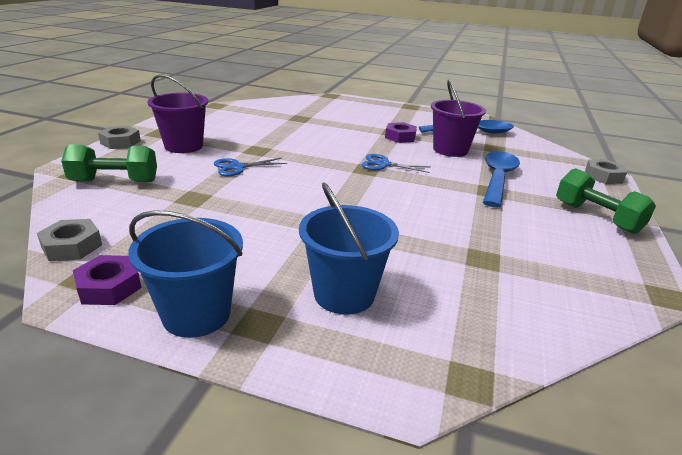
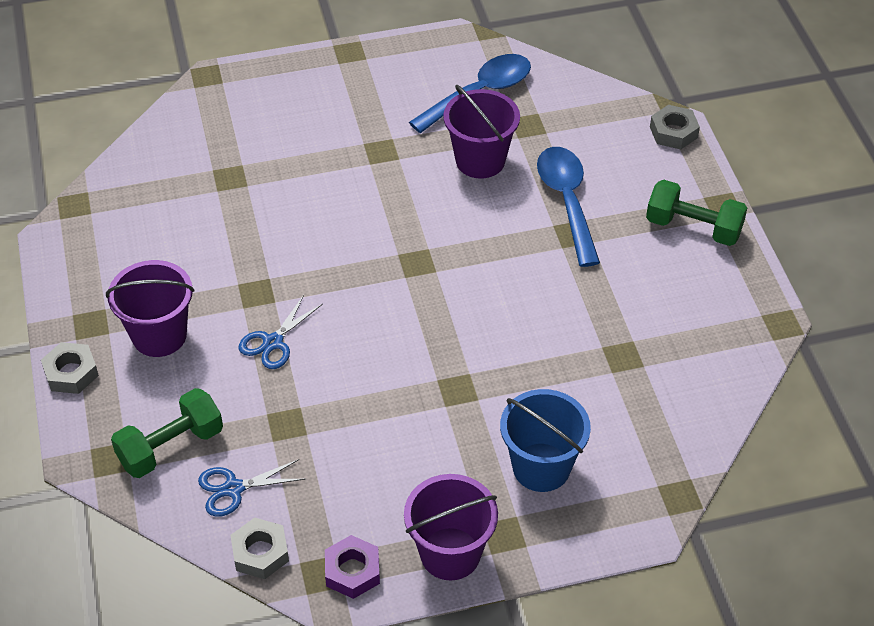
camera: 30 degrees left, 20 degrees up
(196, 314) = (450, 554): blue bucket -> purple bucket
(384, 164) = (428, 241): blue scissors -> blue scissors (233, 488)
(400, 137) = (399, 159): purple nut -> none

